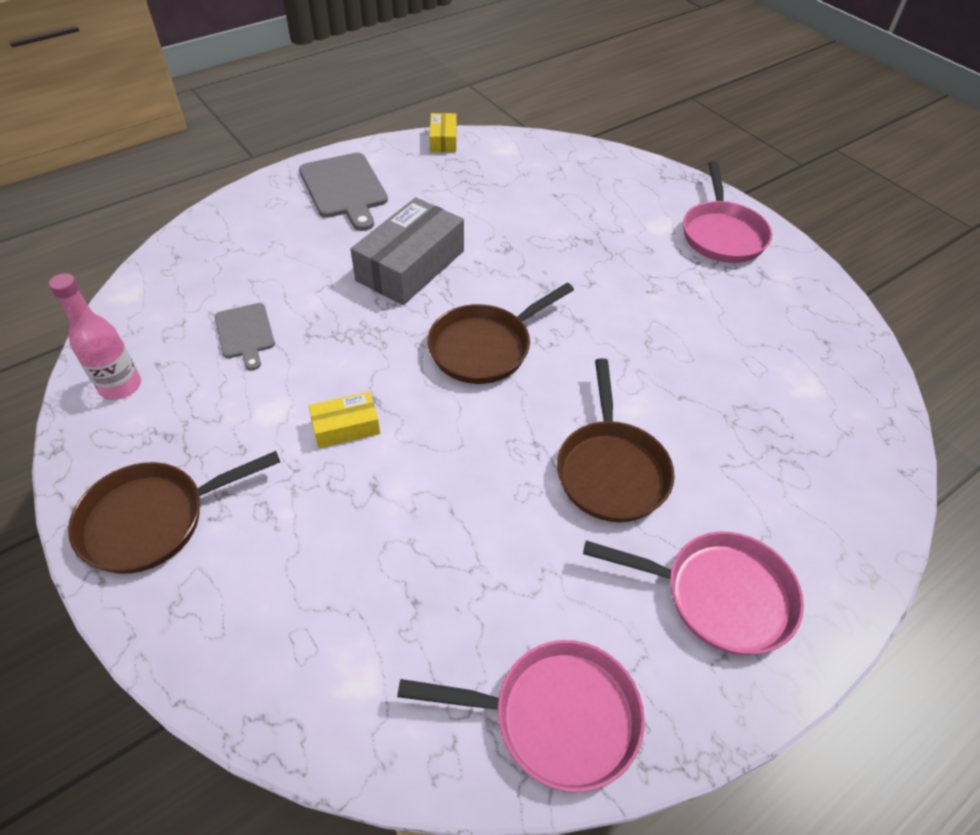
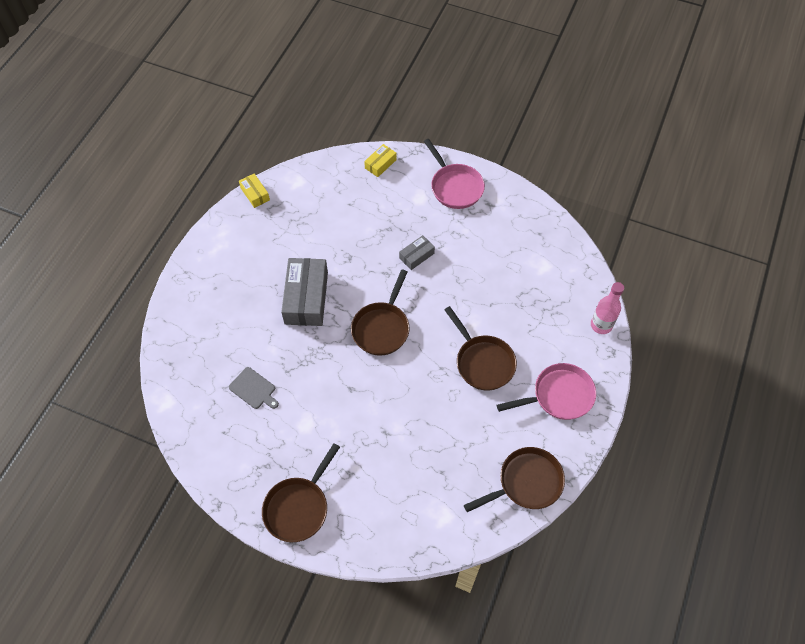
camera: 30 degrees left, 10 degrees up
(121, 386) = (217, 455): pink bottle -> pink bottle (601, 325)
(344, 189) = (225, 263): grey cutting board -> none
(346, 427) = (348, 410): yellow box -> yellow box (380, 164)
(556, 717) = (526, 483): pink pan -> brown pan
(606, 286) = (416, 256): none -> grey box

